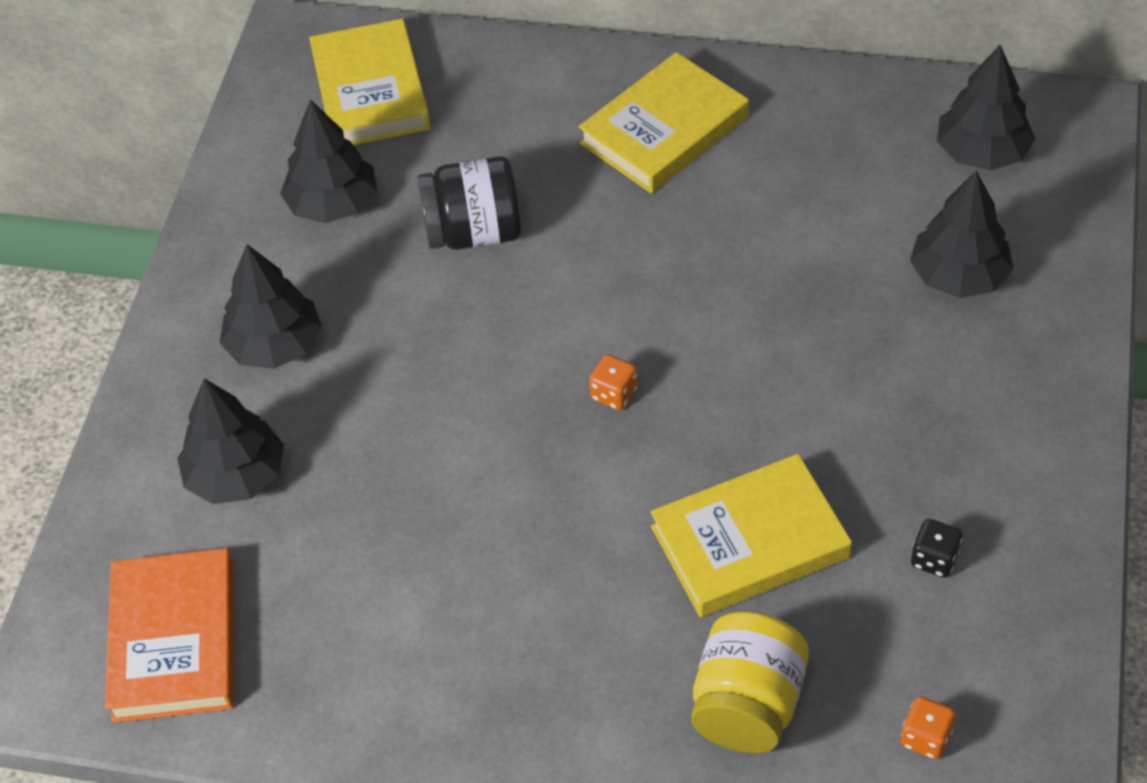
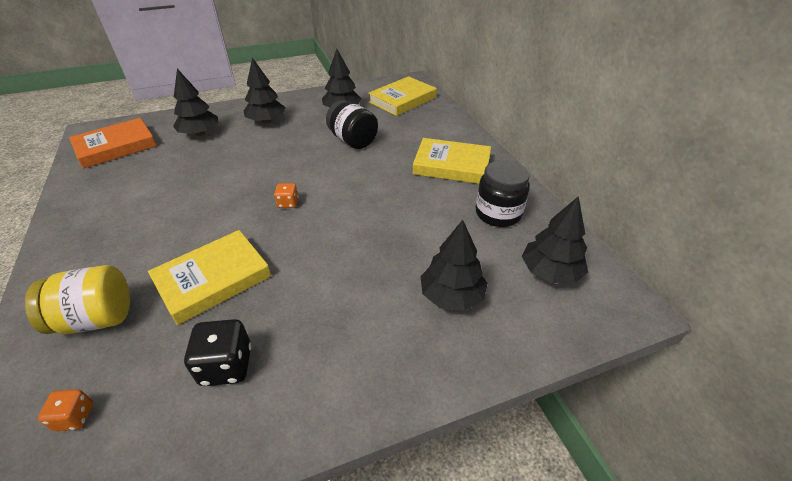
camera: 55 degrees right, 10 degrees down
(749, 542) = (213, 279): yellow book -> yellow book turned 75 degrees counterclockwise
(829, 139) = (498, 213): none -> black jar
(934, 559) = (226, 366): black dice -> black dice, size x1.73

